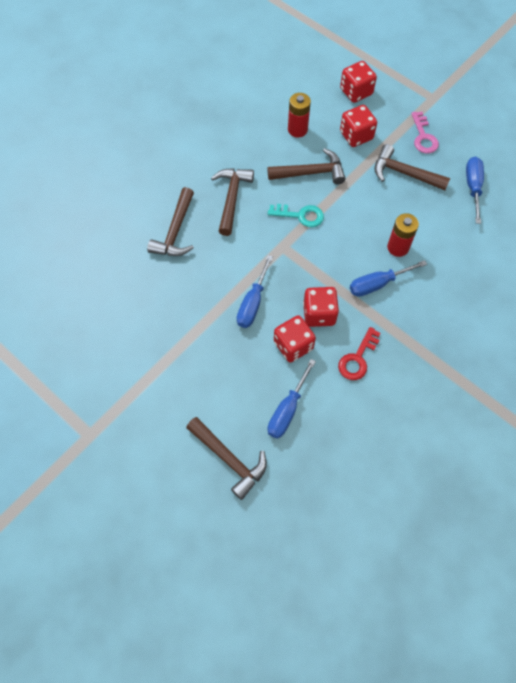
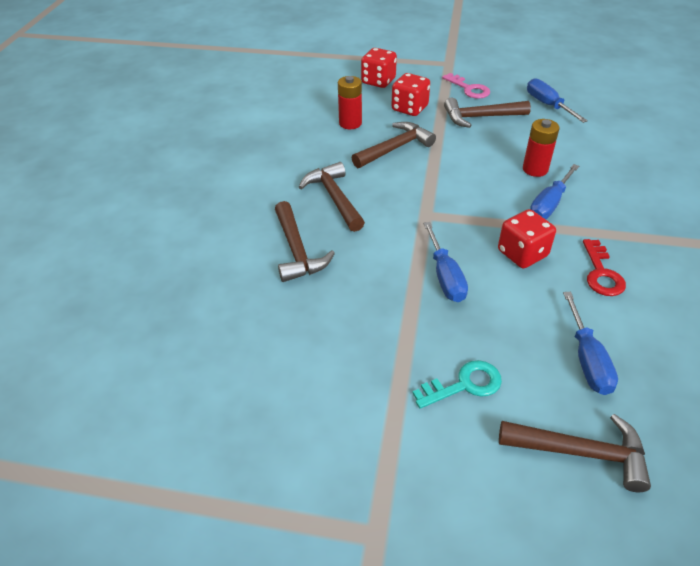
camera: 30 degrees left, 20 degrees down
(293, 345) = (527, 294): red dice -> none
(300, 215) = (419, 183): turquoise key -> turquoise key (464, 385)

